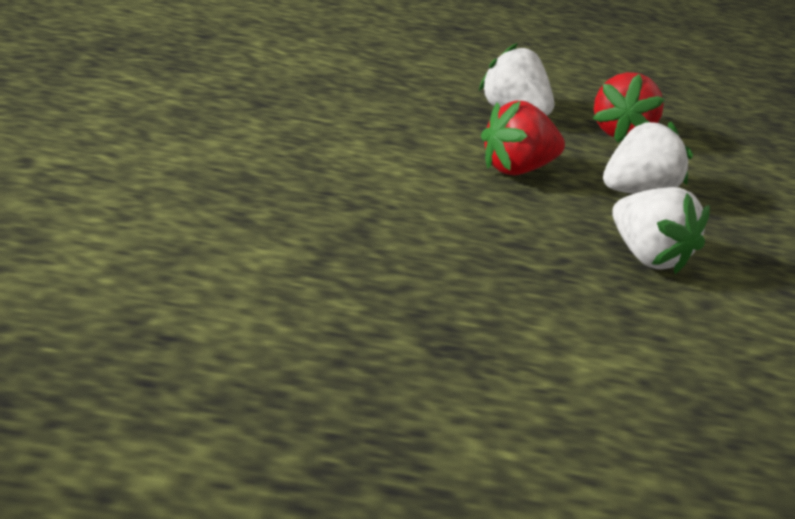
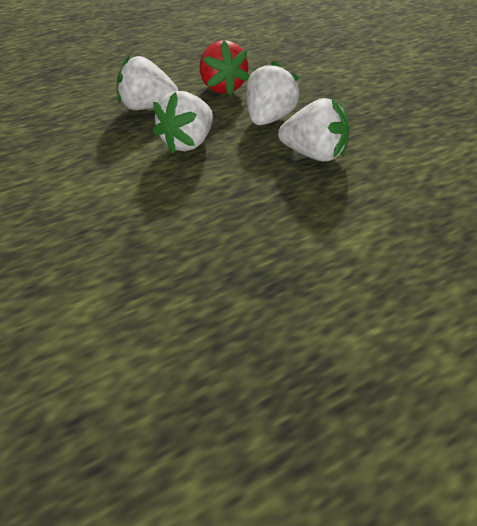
camera: 30 degrees left, 5 degrees up
(516, 168) = (188, 143): red strawberry -> white strawberry

